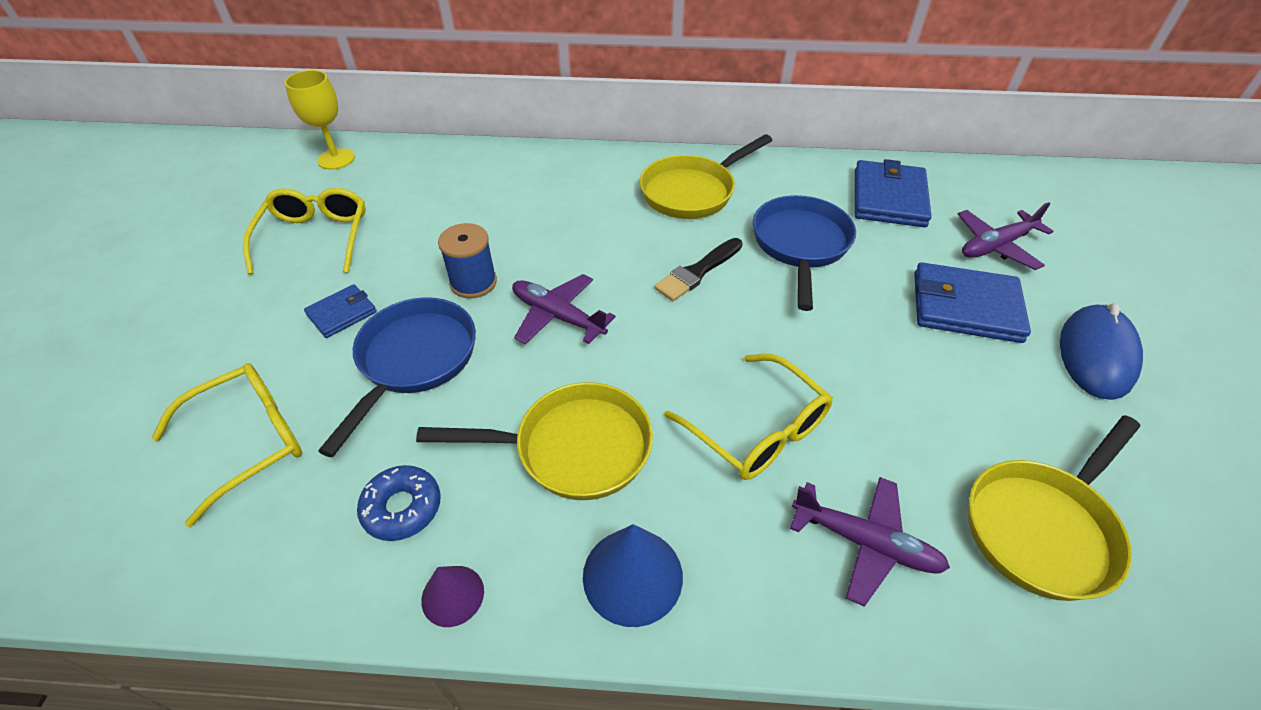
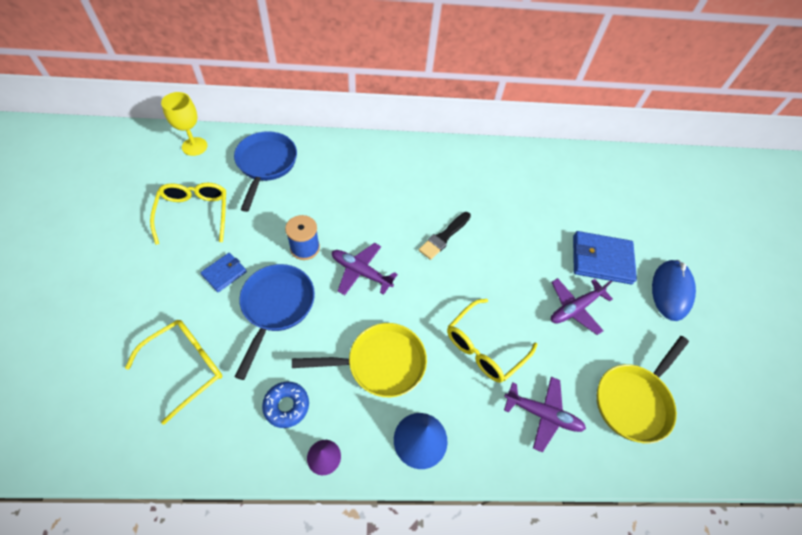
camera: 10 degrees left, 10 degrees up
(692, 192) = (437, 174): yellow pan -> none
(758, 430) = (484, 347): yellow glasses -> yellow glasses turned 90 degrees clockwise
(800, 245) = (505, 215): blue pan -> blue pan (266, 164)
(889, 198) = (559, 178): blue wallet -> none
(996, 246) = (621, 214): purple plane -> purple plane (575, 308)

